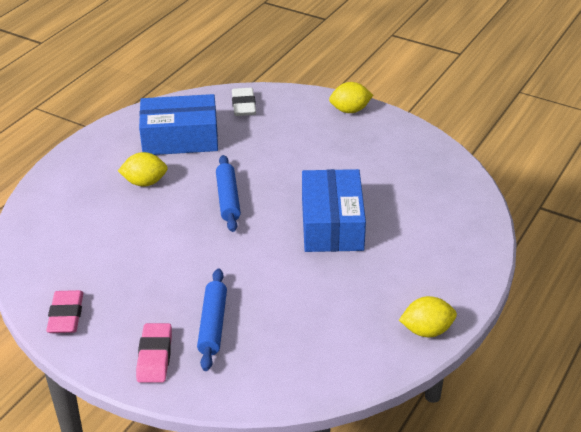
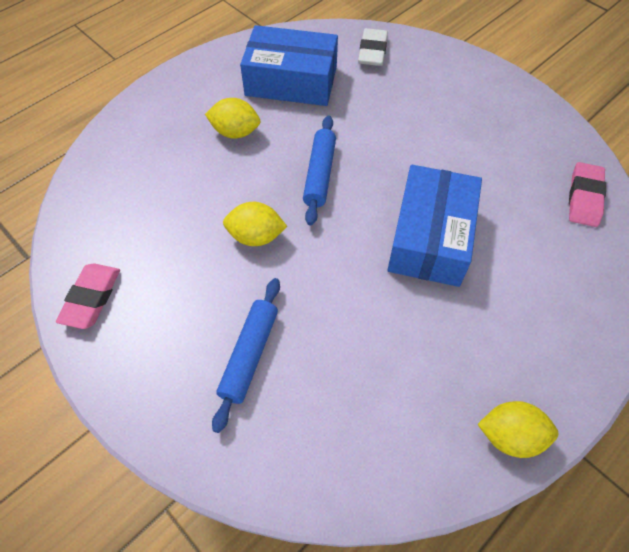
camera: 15 degrees right, 20 degrees up
(155, 356) = (169, 386): pink eraser -> pink eraser (584, 198)
(350, 110) = (491, 80): yellow lemon -> yellow lemon (256, 236)

